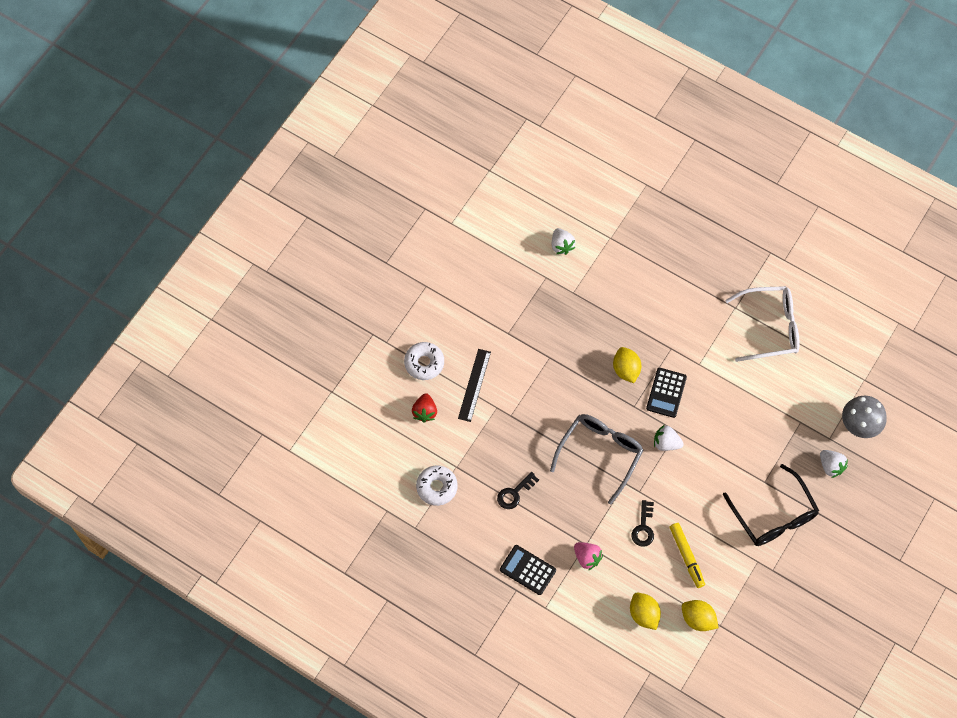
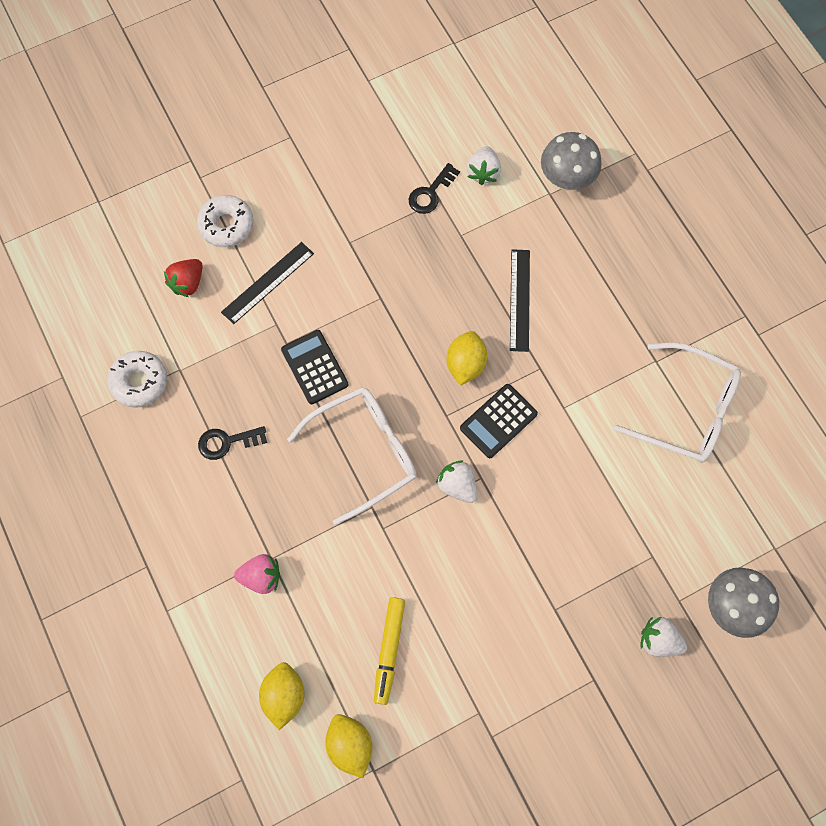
camera: 30 degrees right, 5 degrees up
(528, 570) = (178, 549): black calculator -> black calculator (315, 367)
(587, 557) = (261, 576): pink strawberry -> pink strawberry turned 75 degrees counterclockwise
(600, 454) = (364, 452): grey glasses -> white glasses
(615, 224) = (566, 179): none -> grey mushroom
(633, 313) = (520, 300): none -> black ruler
(643, 527) = (358, 579): black key -> black key (431, 193)
(773, 515) = (539, 662): black glasses -> none
(831, 466) = (658, 640): white strawberry -> white strawberry turned 120 degrees clockwise

